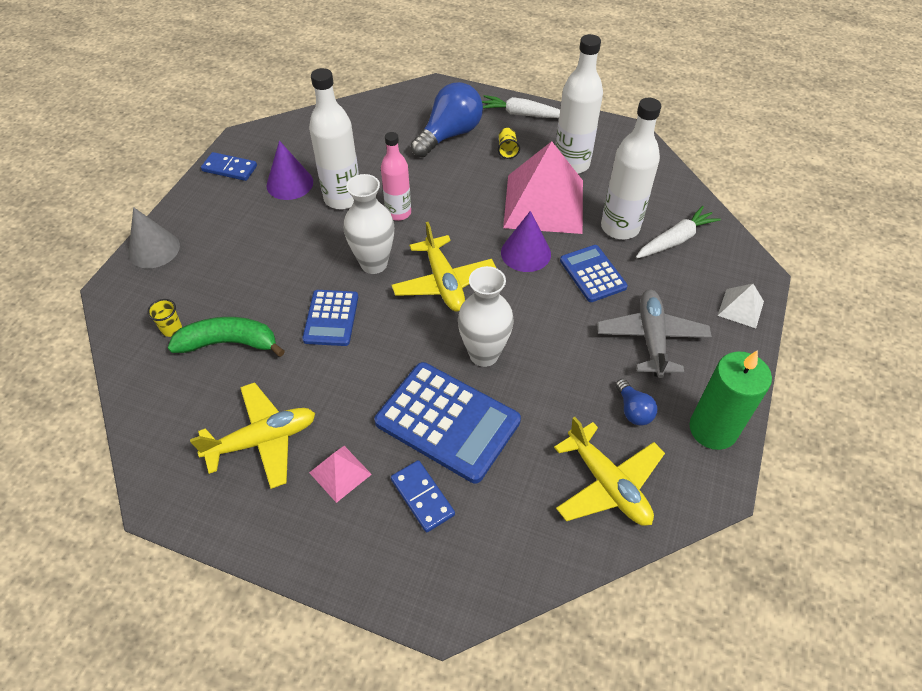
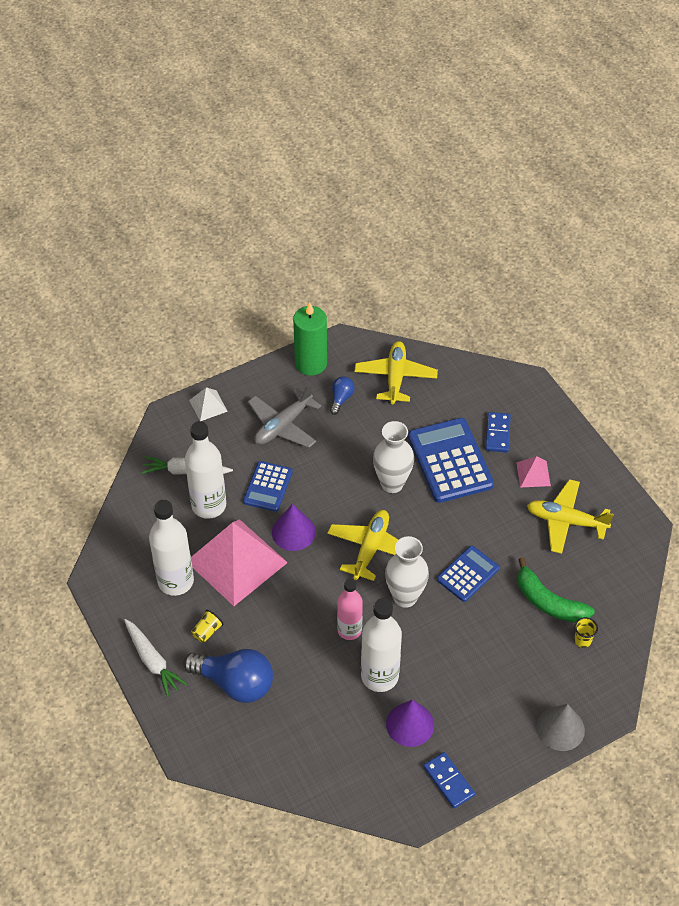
camera: 140 degrees left, 0 degrees up
(449, 135) = (235, 683): blue light bulb -> blue light bulb turned 150 degrees counterclockwise

